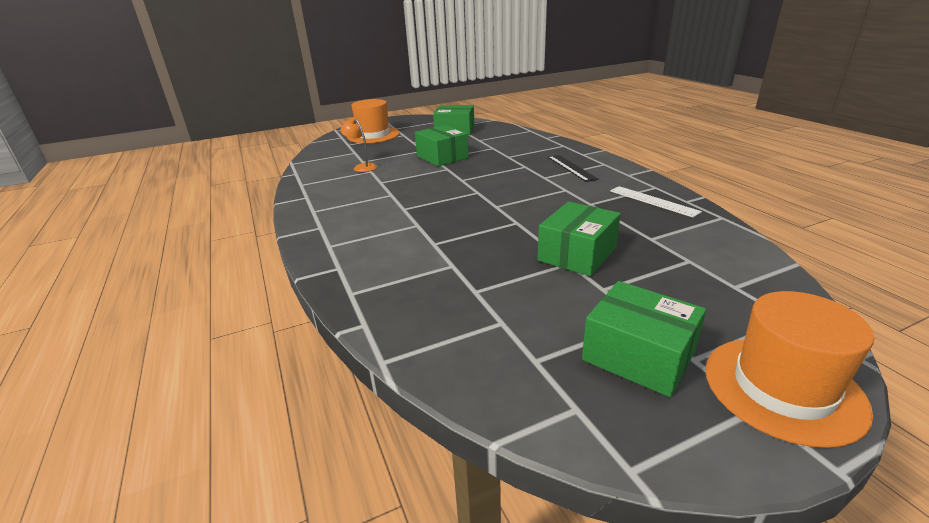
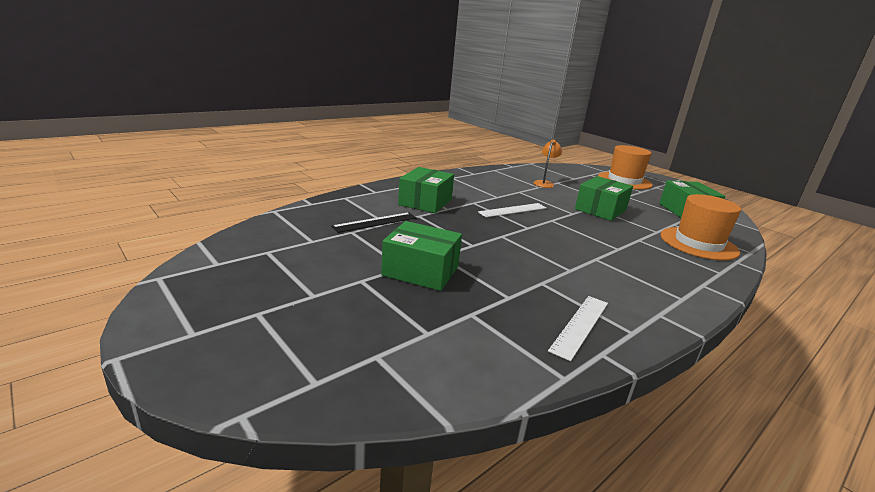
camera: 70 degrees right, 5 degrees down
(432, 192) = (513, 210): none -> white ruler
(571, 168) = (642, 275): black ruler -> black ruler (375, 222)
(638, 355) = (266, 289): green box -> green box (425, 202)
(783, 388) = (210, 352): orange hat -> orange hat (698, 243)

